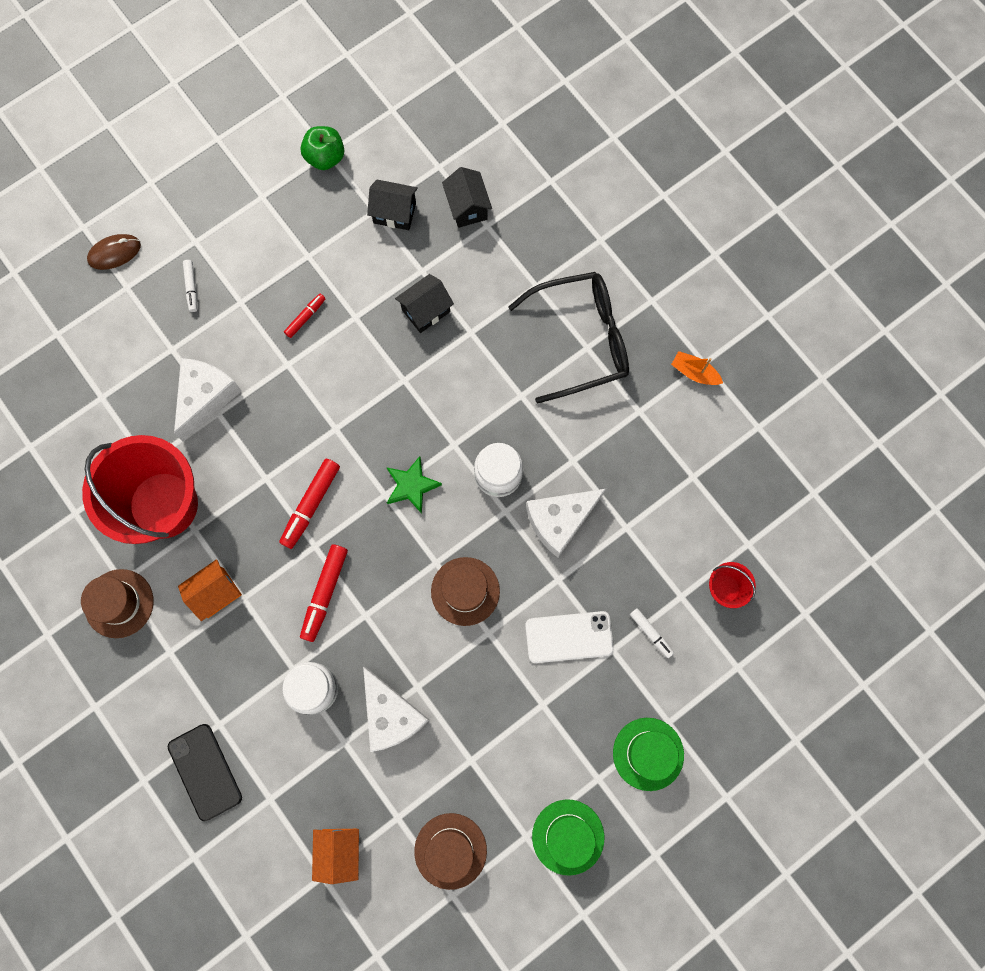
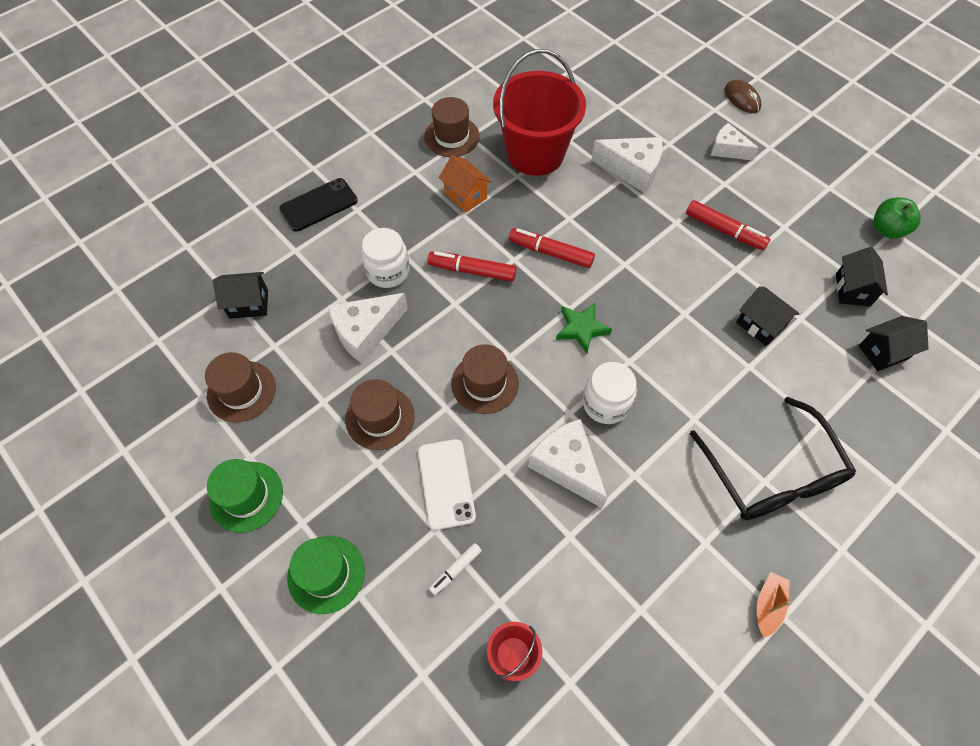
camera: 85 degrees right, 15 degrees down
(191, 288) = (727, 149): white marker -> white cheese
(305, 317) = (724, 231): red marker -> red marker, size x1.72
(339, 850) = (249, 304): orange house -> black house
(494, 700) = (380, 418): none -> brown hat

